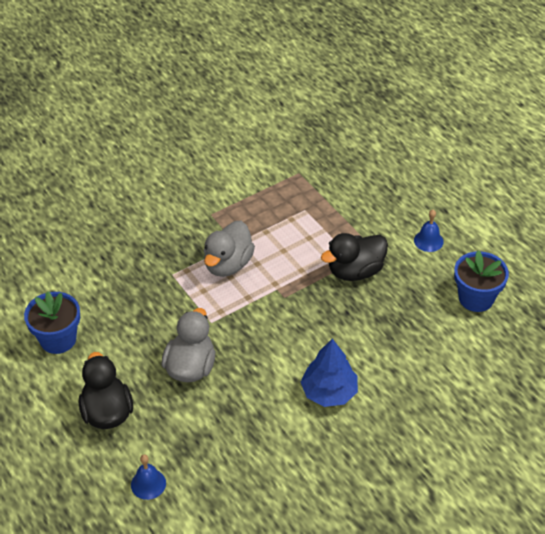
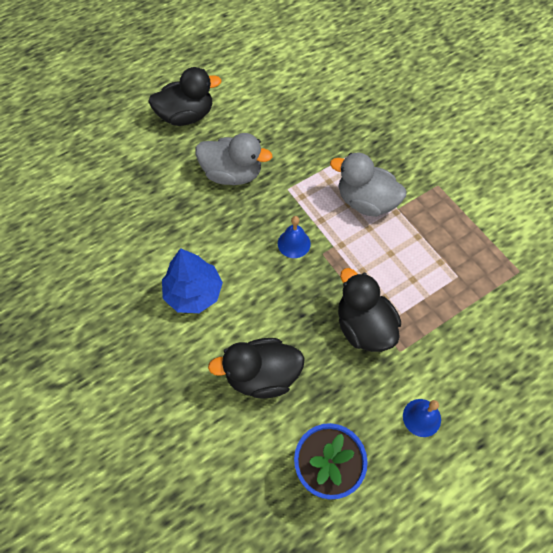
camera: 90 degrees right, 15 degrees up
(58, 339) = (268, 77): blue flower pot -> none
(148, 484) = (109, 148): blue bell -> blue bell (294, 243)
(405, 339) = (262, 375): none -> black duck

